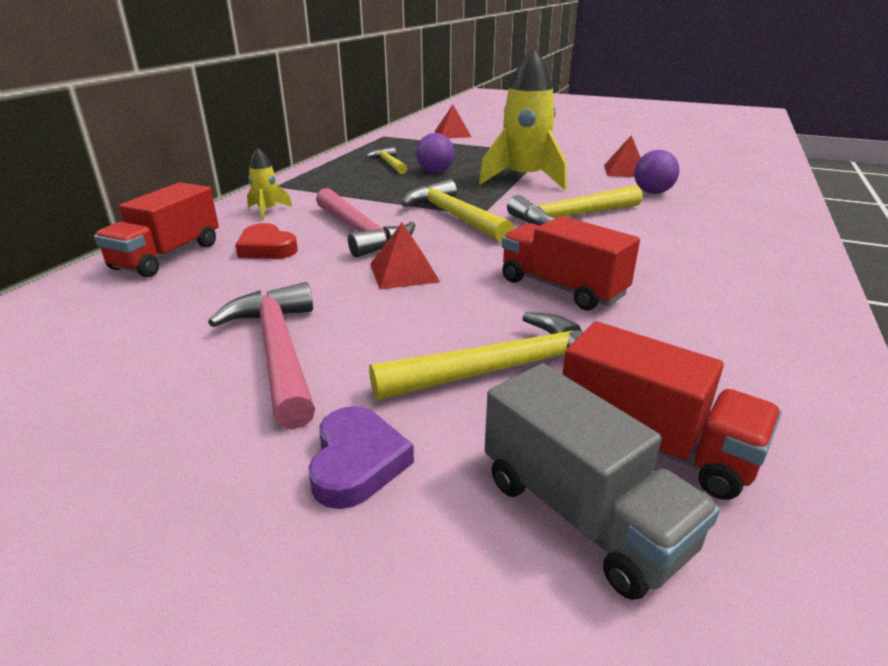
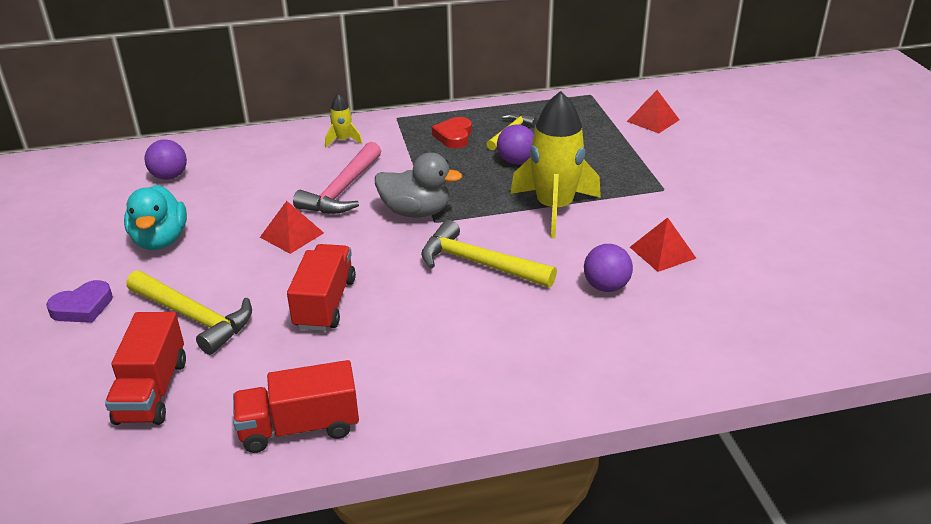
camera: 55 degrees right, 5 degrees up
(130, 308) = (169, 176): none -> purple ball
(167, 256) = (239, 149): red truck -> red truck (299, 427)
(266, 248) = (281, 172): red heart -> red heart (454, 136)
(278, 351) = (160, 240): pink hammer -> turquoise duck
(453, 216) = (416, 212): yellow hammer -> grey duck
(582, 514) = (82, 383): grey truck -> none

